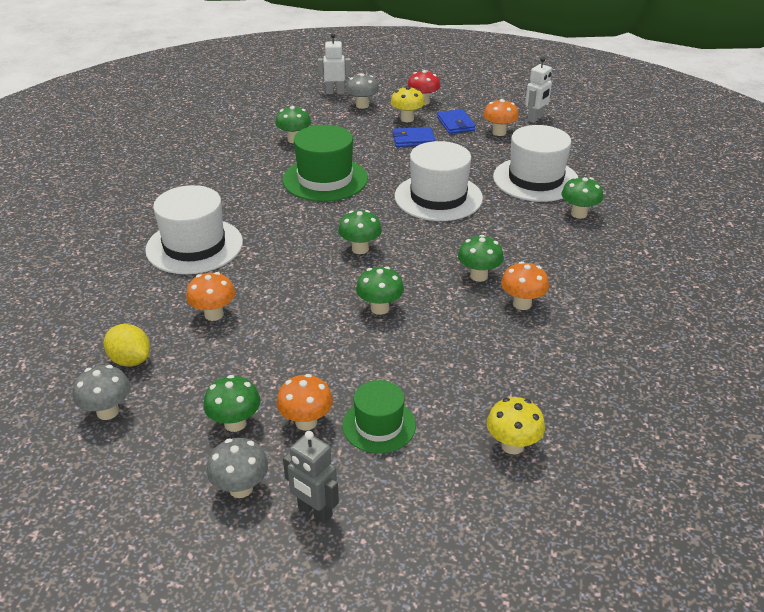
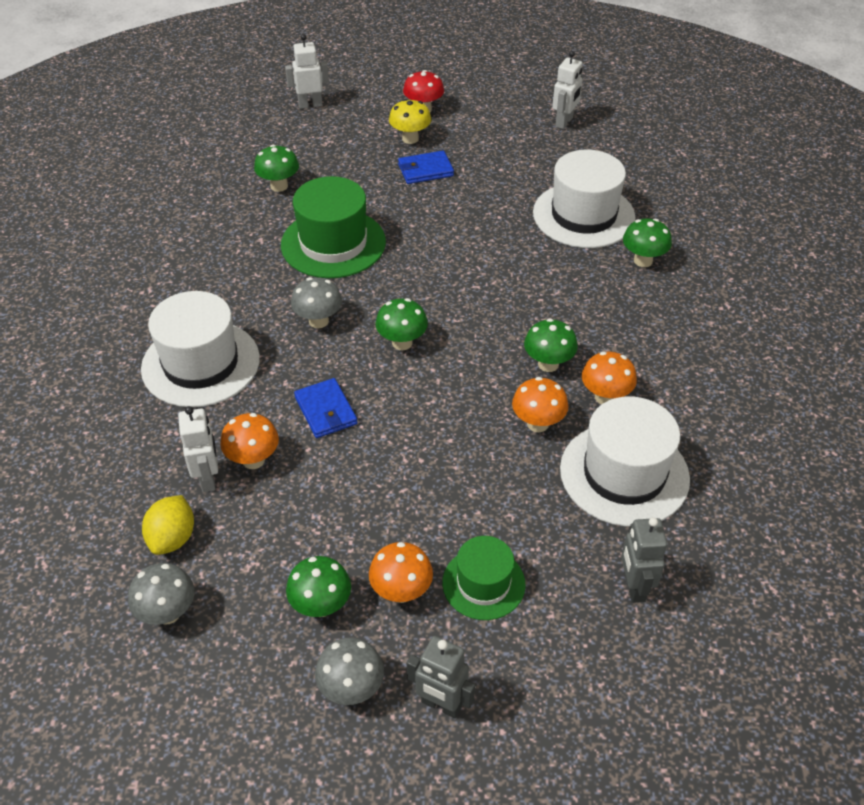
camera: 10 degrees left, 10 degrees up
(130, 360) = (173, 538): yellow lemon -> yellow lemon turned 75 degrees clockwise
(173, 323) = (208, 478): none -> white robot
(362, 105) = (350, 122): grey mushroom -> grey mushroom (318, 321)
(379, 308) = (446, 425): green mushroom -> none
(438, 197) = (476, 255): white hat -> white hat (624, 474)
(456, 124) = (471, 140): blue wallet -> blue wallet (326, 411)
(499, 132) = (526, 148): orange mushroom -> orange mushroom (537, 423)
(512, 445) = (634, 587): yellow mushroom -> grey robot

